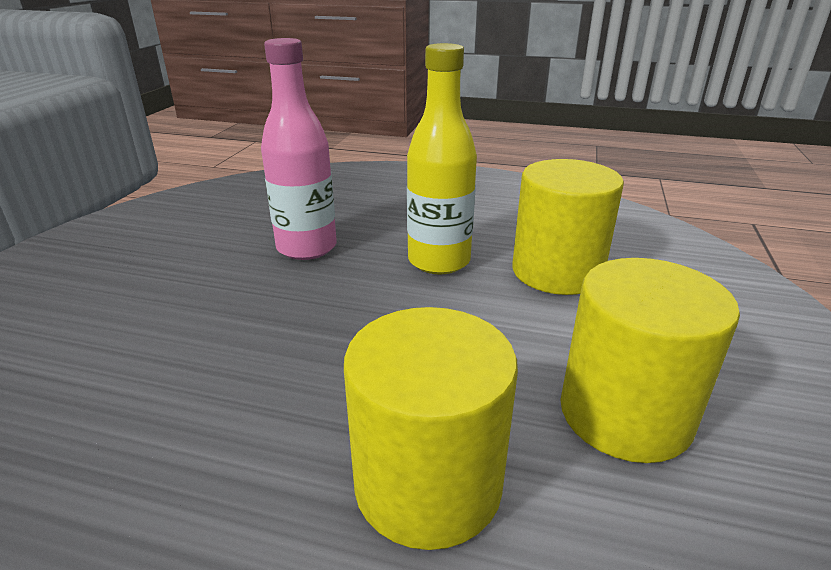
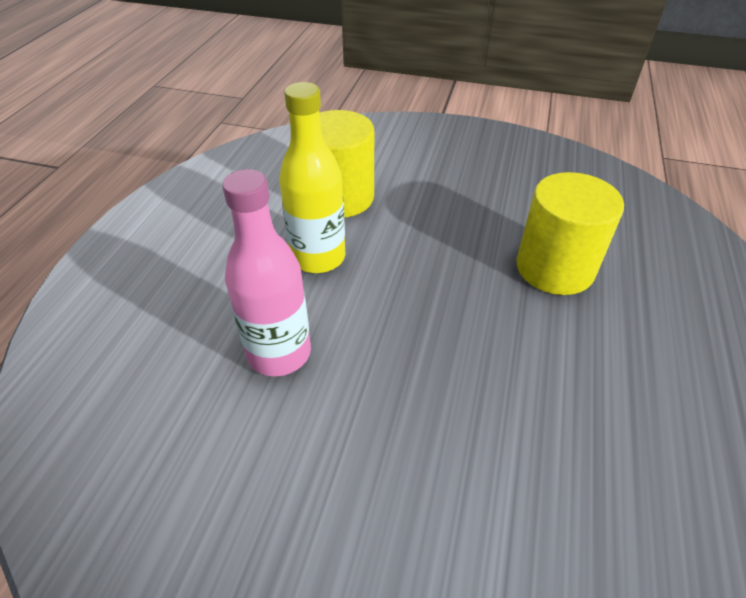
camera: 90 degrees left, 15 degrees up
(625, 414) = (487, 195): yellow cylinder -> none

